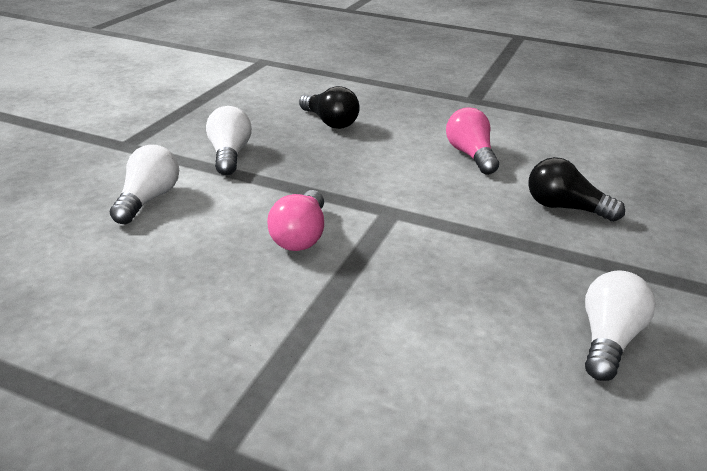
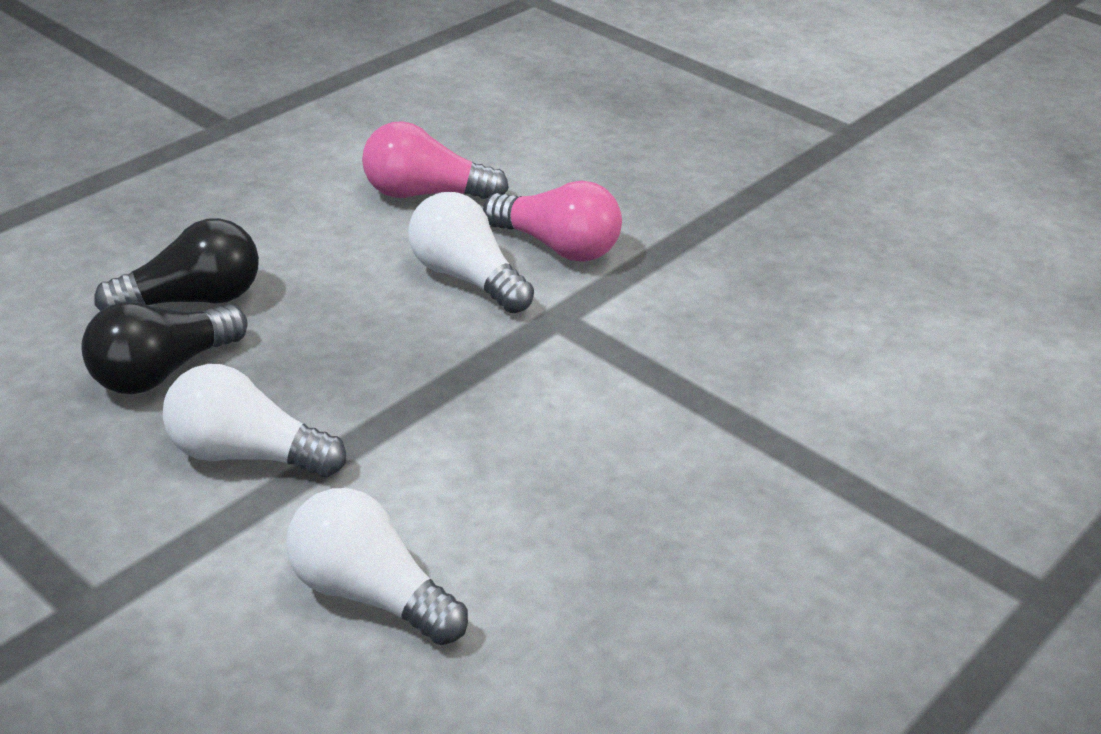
camera: 70 degrees left, 5 degrees up
(300, 236) = (588, 425): pink light bulb -> pink light bulb (558, 246)
(565, 208) = (620, 171): black light bulb -> black light bulb (162, 371)
(608, 340) = (900, 245): white light bulb -> white light bulb (466, 277)

